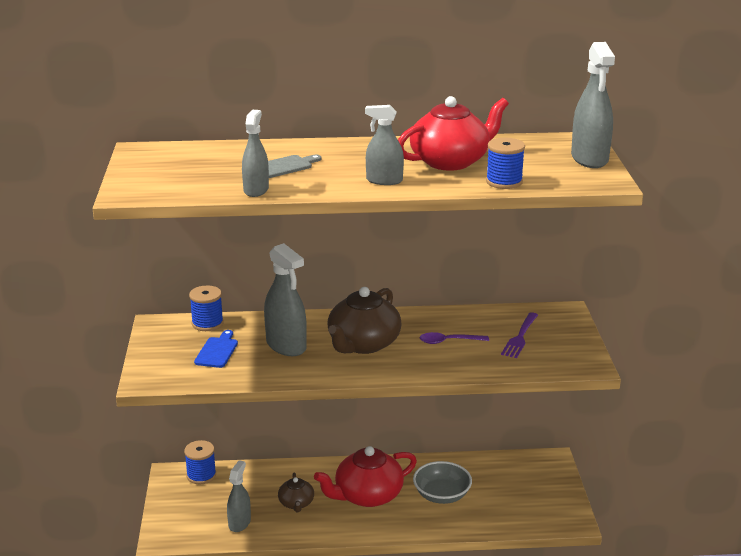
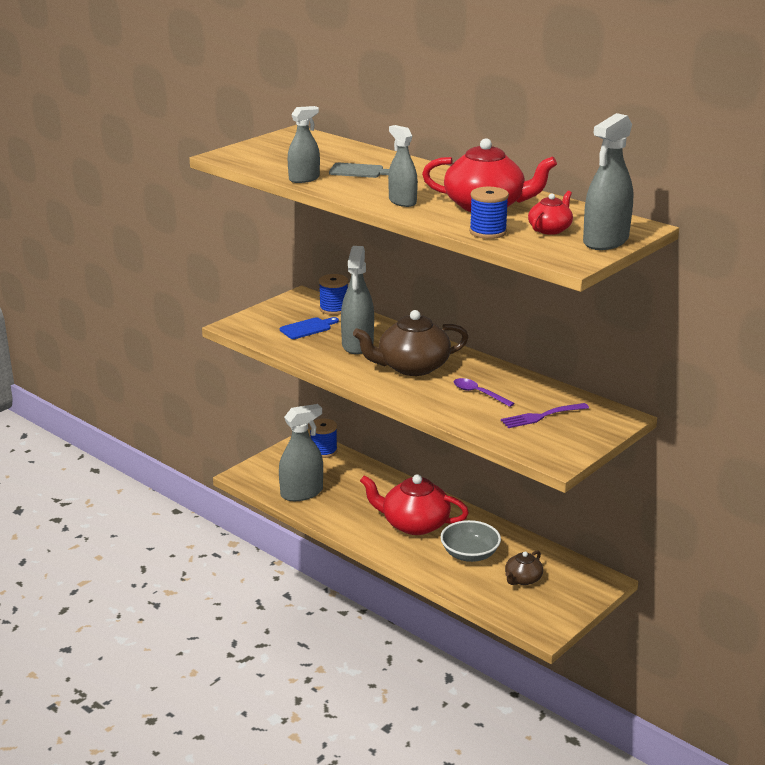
camera: 45 degrees right, 0 degrees up
(239, 523) = (302, 493): grey spray bottle -> grey spray bottle, size x1.55
(296, 503) = (357, 502): brown teapot -> brown teapot (522, 579)
(536, 163) = (550, 229): none -> red teapot

